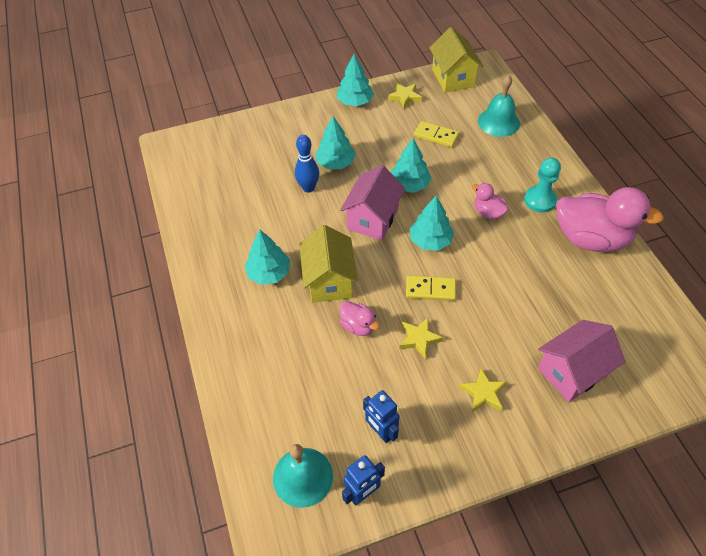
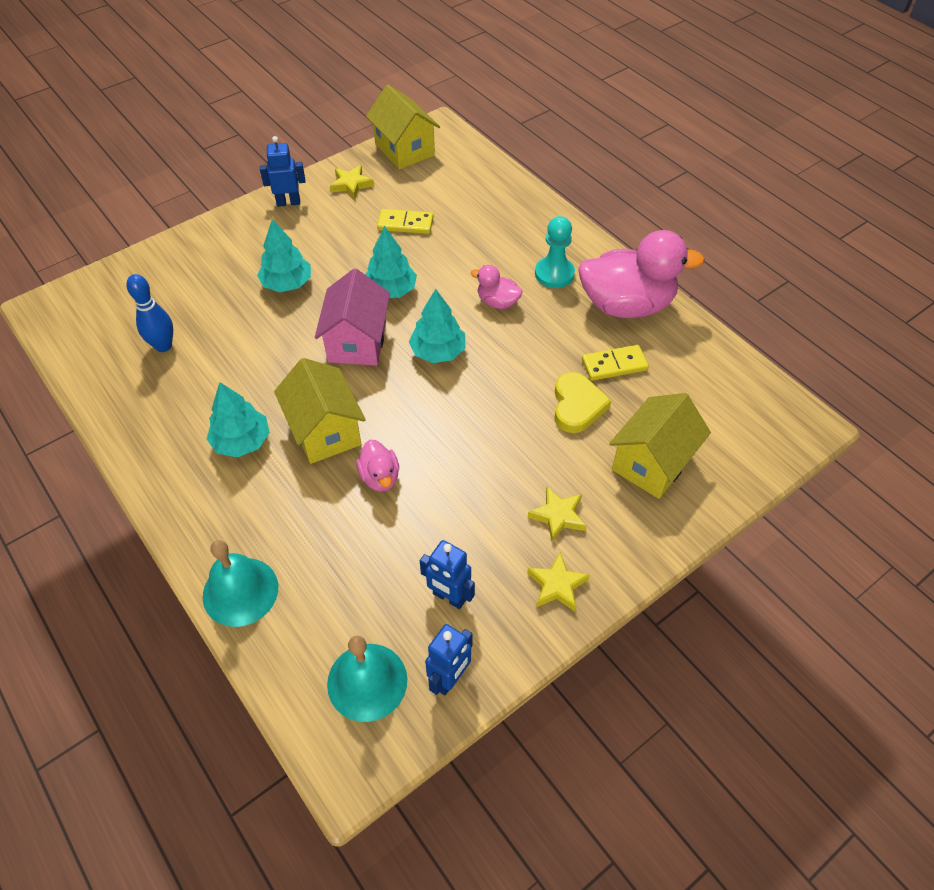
camera: 20 degrees left, 0 degrees up
(308, 188) = (261, 322): blue bowling pin -> blue bowling pin (163, 346)
(355, 102) = (288, 202): turquoise tree -> blue robot
(358, 326) = (380, 477): pink duck -> pink duck turned 45 degrees clockwise
(419, 339) = (461, 473): yellow star -> yellow star (557, 585)
(430, 290) = (456, 410): yellow domino -> yellow domino (614, 365)
(498, 122) = (477, 192): turquoise bell -> turquoise bell (240, 591)
(525, 310) = (577, 406): none -> yellow heart
(572, 372) = (652, 463): pink house -> yellow house

